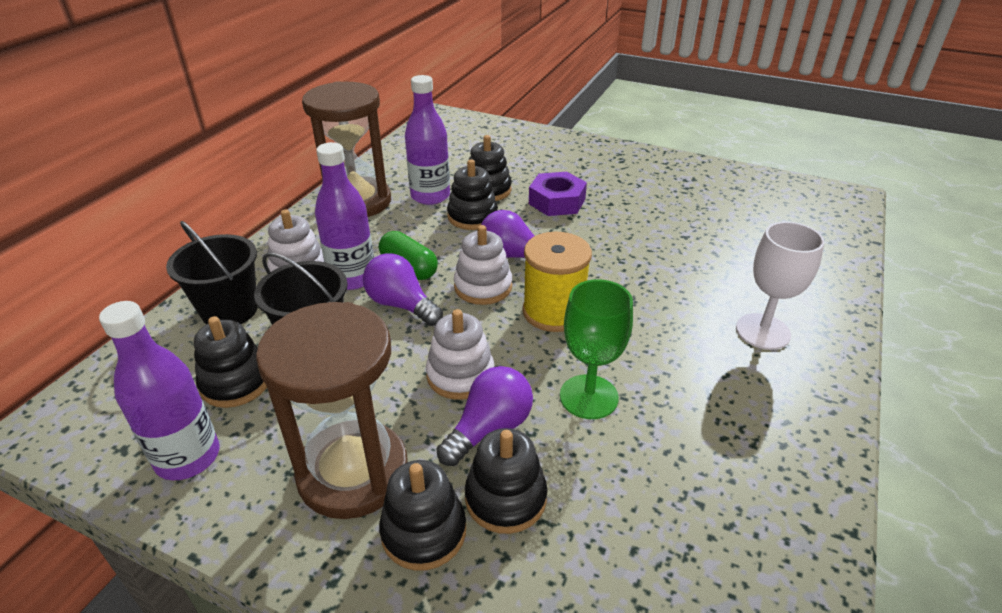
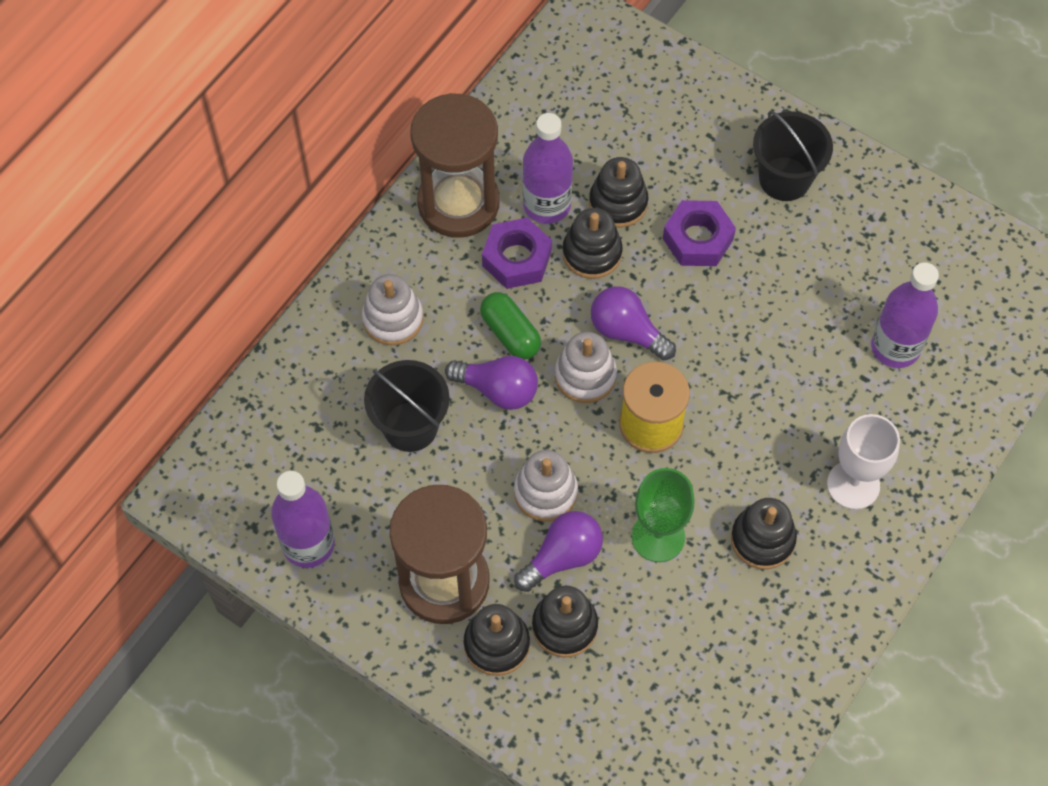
camera: 10 degrees right, 25 degrees up
(229, 310) = (326, 370): black bucket -> black bucket (784, 179)
(236, 382) = (340, 468): black stacking toy -> black stacking toy (762, 539)
(352, 278) = (449, 340): purple bottle -> purple bottle (895, 347)
(401, 305) = (498, 390): purple light bulb -> purple light bulb turned 150 degrees clockwise
(409, 225) = (516, 259): none -> purple nut

